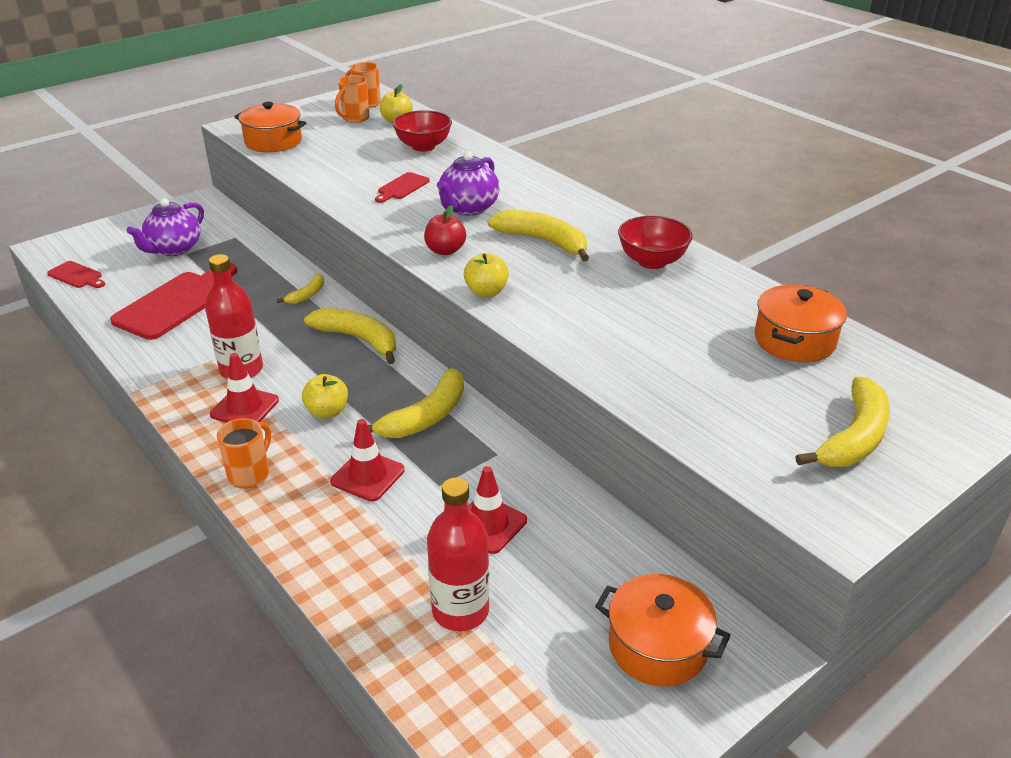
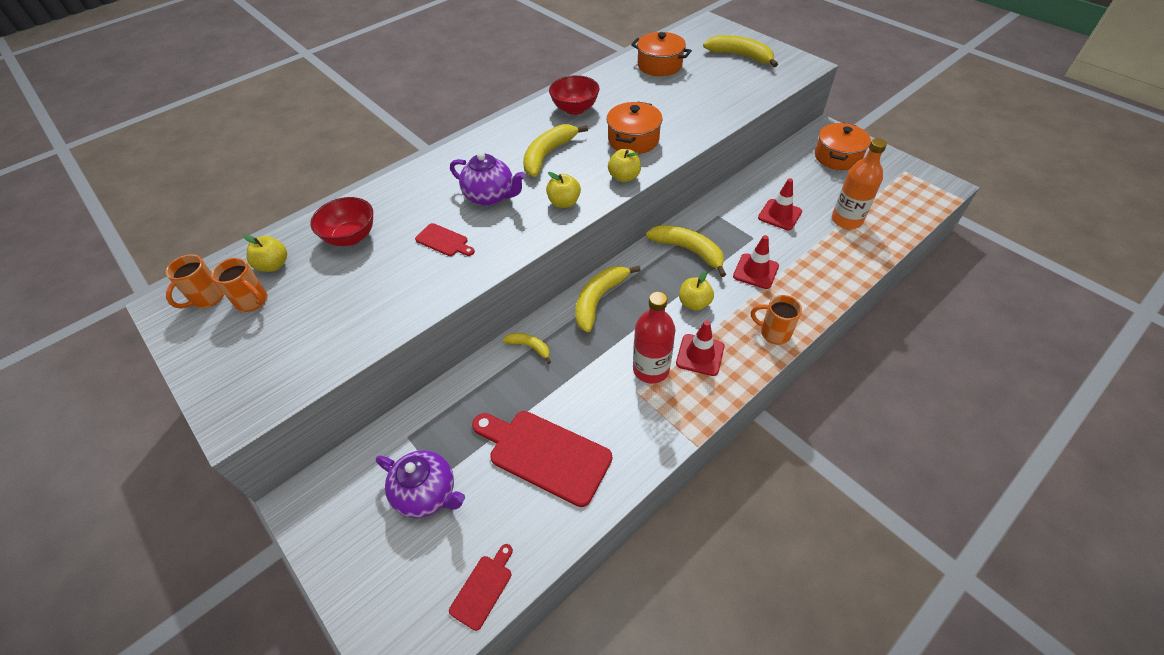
camera: 90 degrees left, 15 degrees up
(273, 142) = (301, 366): orange pot -> orange pot (633, 140)
(445, 250) = (564, 202): red apple -> yellow apple
(460, 611) = (846, 220): red bottle -> orange bottle

